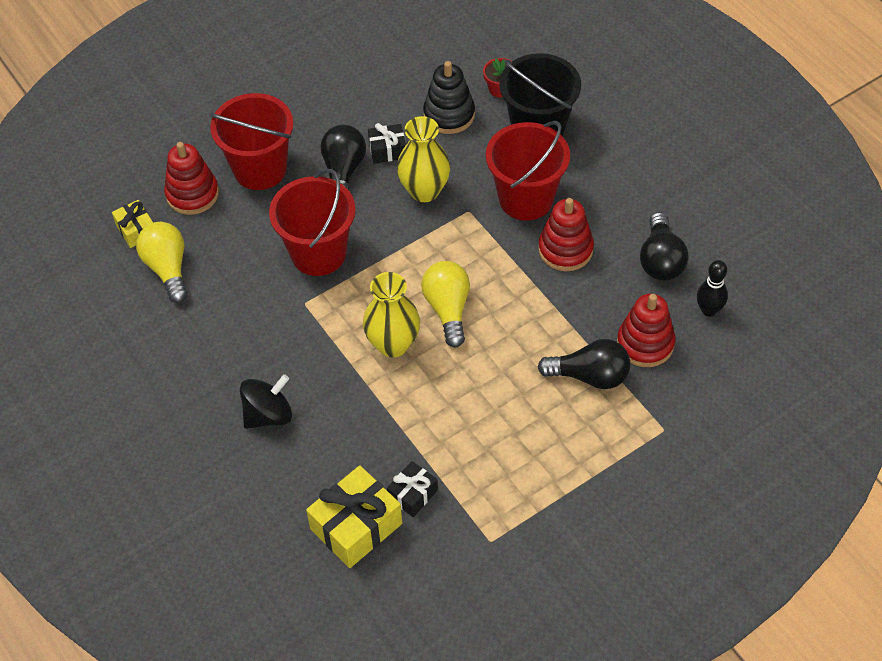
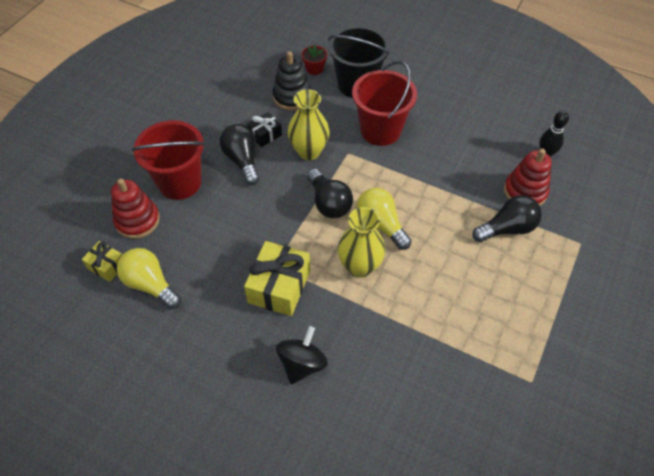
camera: 30 degrees left, 0 degrees up
(318, 253) = (262, 224): red bucket -> none
(356, 526) = (428, 421): yellow gift -> yellow gift (279, 286)
(413, 494) = (452, 374): black gift -> none
(565, 249) = (429, 152): red stacking toy -> none
(660, 260) = (493, 135): black light bulb -> black light bulb (329, 203)

